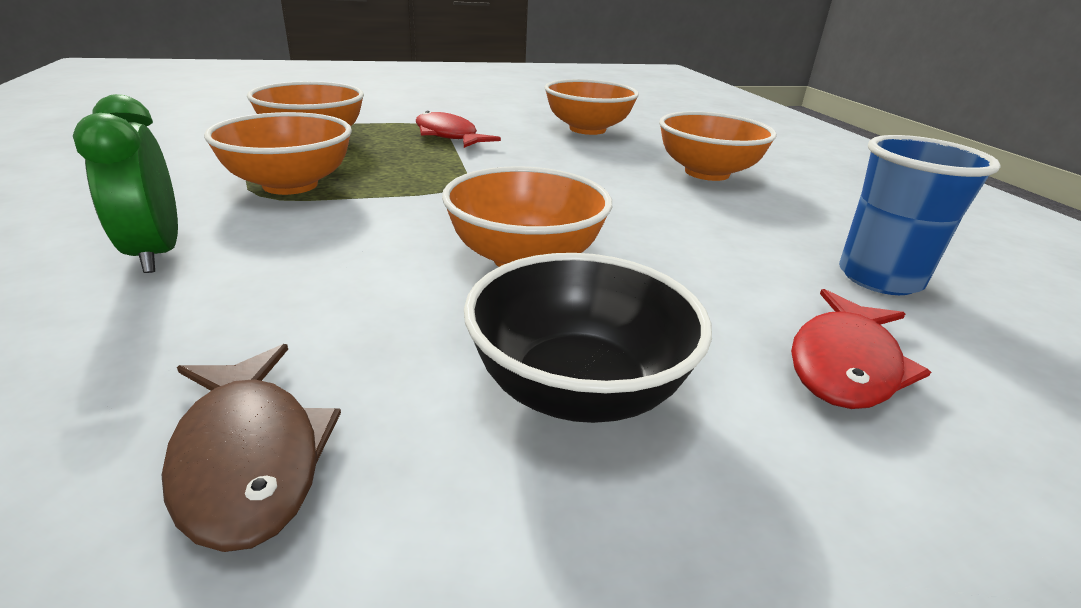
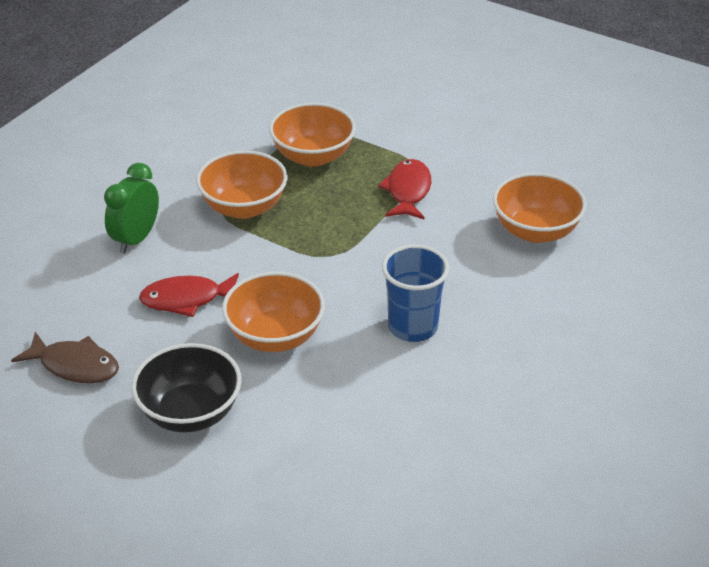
camera: 50 degrees right, 10 degrees up
(249, 457) = (75, 366): brown fish -> brown fish turned 90 degrees counterclockwise
(707, 173) = (524, 333): orange bowl -> none
(845, 364) = (305, 480): red fish -> red fish (187, 299)
(879, 278) = (432, 468): blue cup -> blue cup (413, 327)

